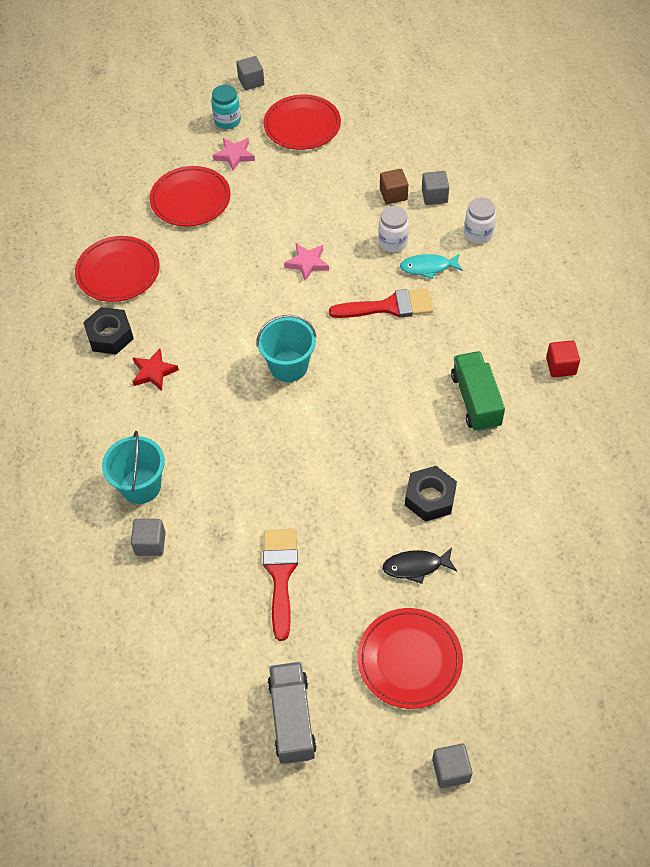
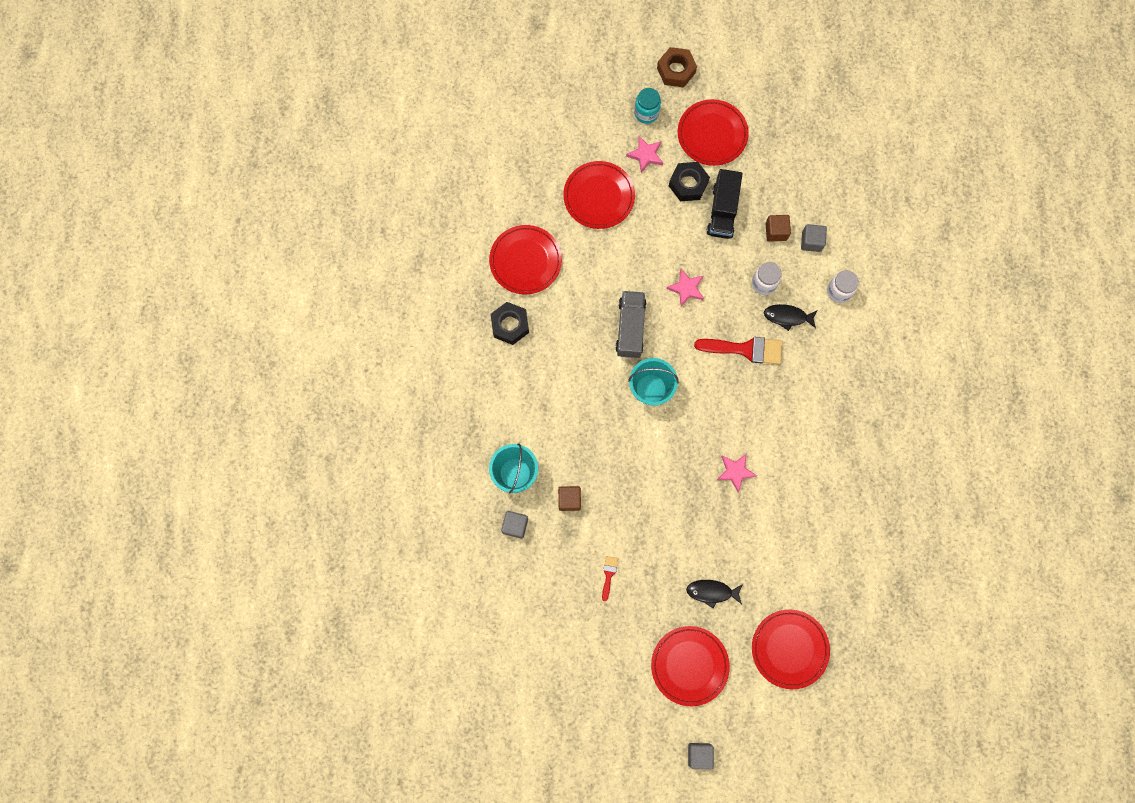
camera: 10 degrees right, 20 degrees up
(154, 372) = (540, 369): red star -> none
(214, 500) = (569, 500): none -> brown cube
(251, 81) = (676, 70): grey cube -> brown nut
(280, 574) = (608, 575): red brush -> red brush, size x0.49
(292, 719) = (595, 690): grey truck -> grey truck (630, 328)
(330, 187) = (722, 211): none -> black truck
(410, 430) = (735, 472): none -> pink star
(428, 267) = (787, 317): turquoise fish -> black fish
(430, 498) = (736, 536): black nut -> black nut (688, 184)
(475, 400) = (794, 457): green truck -> none
(532, 611) = (789, 649): none -> red plate
(560, 366) = (871, 441): red cube -> none

